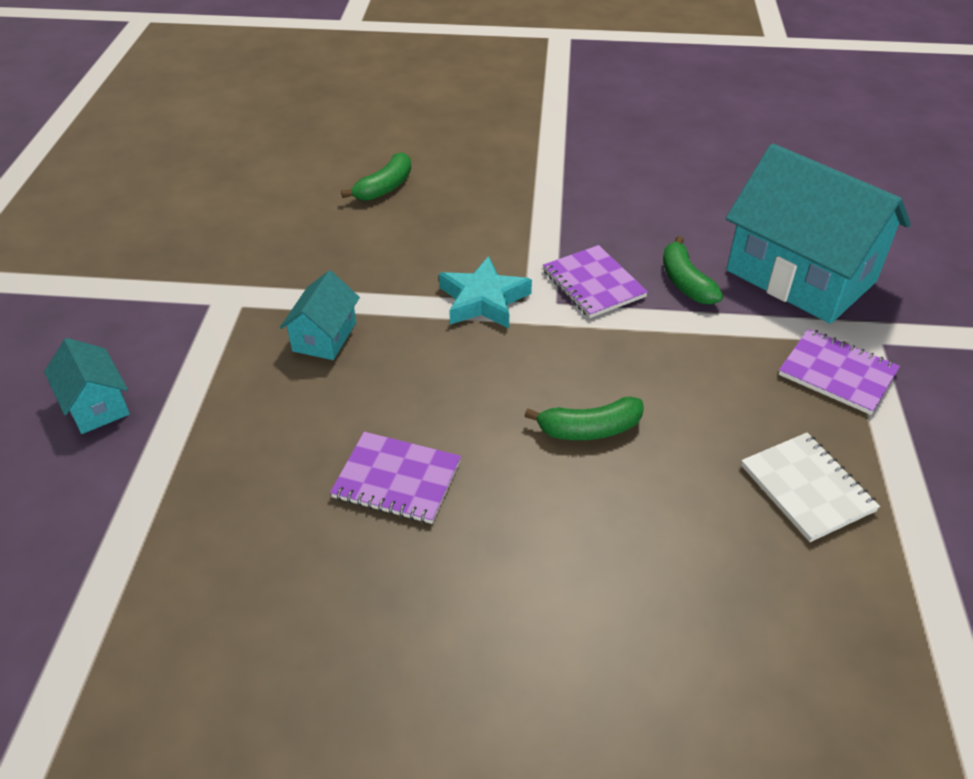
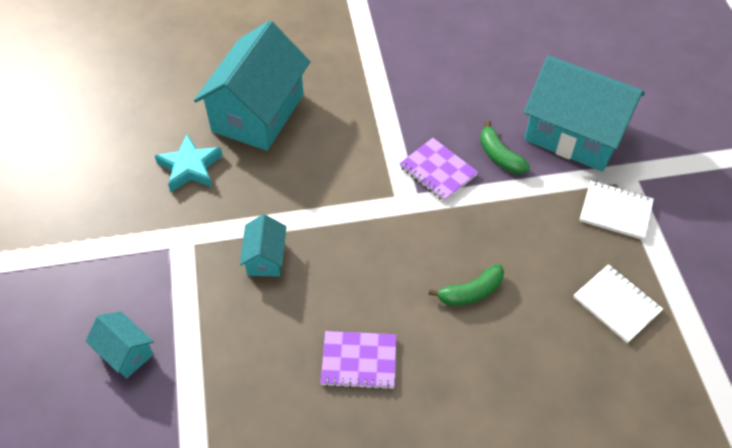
camera: 15 degrees left, 10 degrees up
(384, 187) = (258, 113): green banana -> turquoise house
(483, 300) = (366, 201): turquoise star -> turquoise star (190, 167)
(837, 373) = (615, 211): purple notebook -> white notebook

